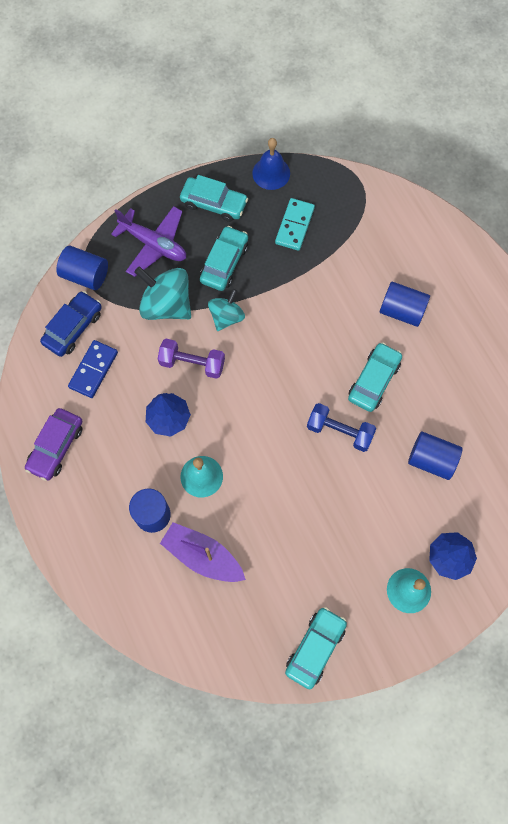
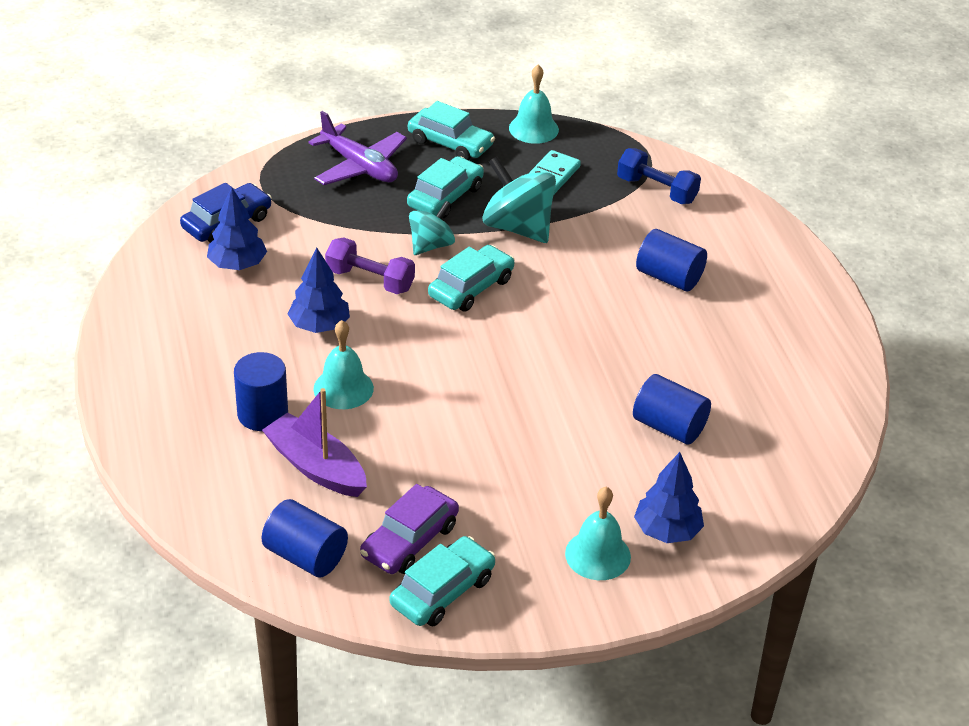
camera: 10 degrees right, 30 degrees down
(56, 447) = (159, 327): purple car -> purple car (409, 540)
(85, 275) = (261, 179): blue cylinder -> blue cylinder (305, 556)
(93, 370) = (237, 265): blue domino -> blue tree
(166, 305) = (356, 222): turquoise spinning top -> turquoise spinning top (518, 227)
(271, 173) = (533, 129): blue bell -> turquoise bell
(339, 431) = (548, 377): blue dumbbell -> blue dumbbell (656, 190)
(374, 380) = (611, 336): turquoise car -> turquoise car (471, 288)

